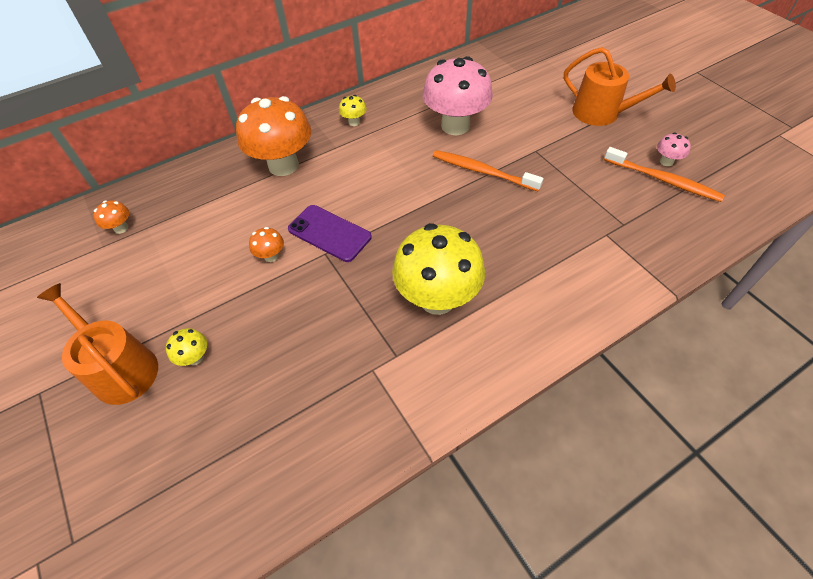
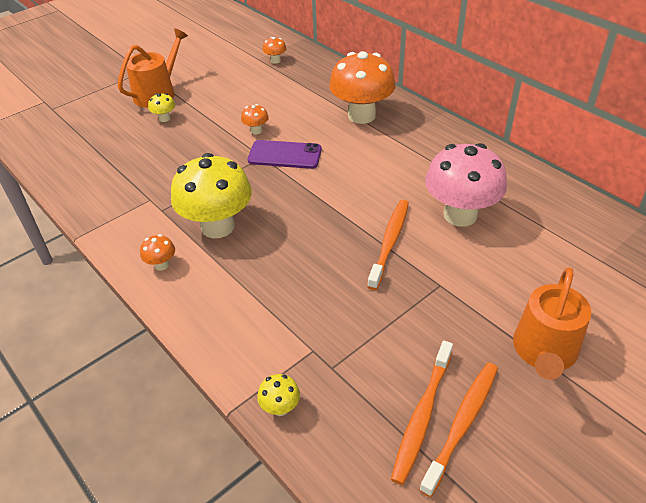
camera: 80 degrees right, 10 degrees down
(329, 233) = (285, 155): purple phone -> purple phone turned 75 degrees clockwise
(354, 122) = (437, 144): yellow mushroom -> yellow mushroom (280, 407)
(491, 352) = (161, 265): none -> orange mushroom
(666, 161) = (462, 423): pink mushroom -> orange toothbrush

